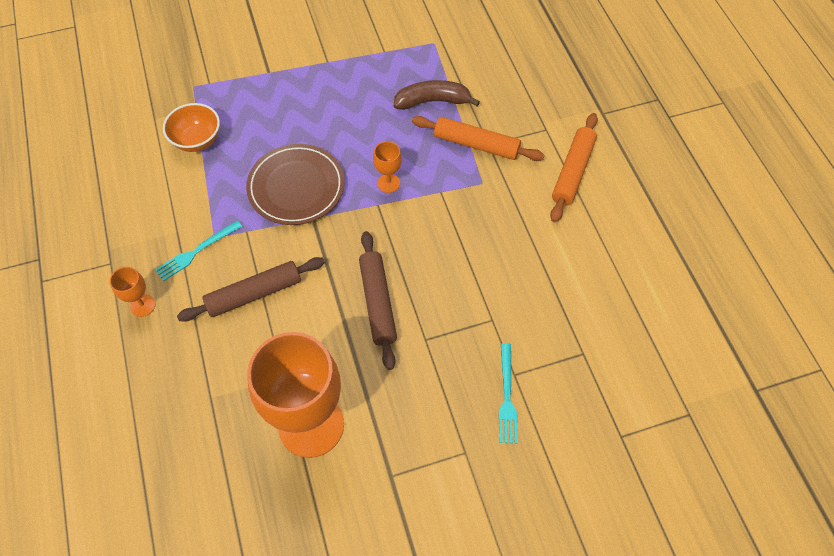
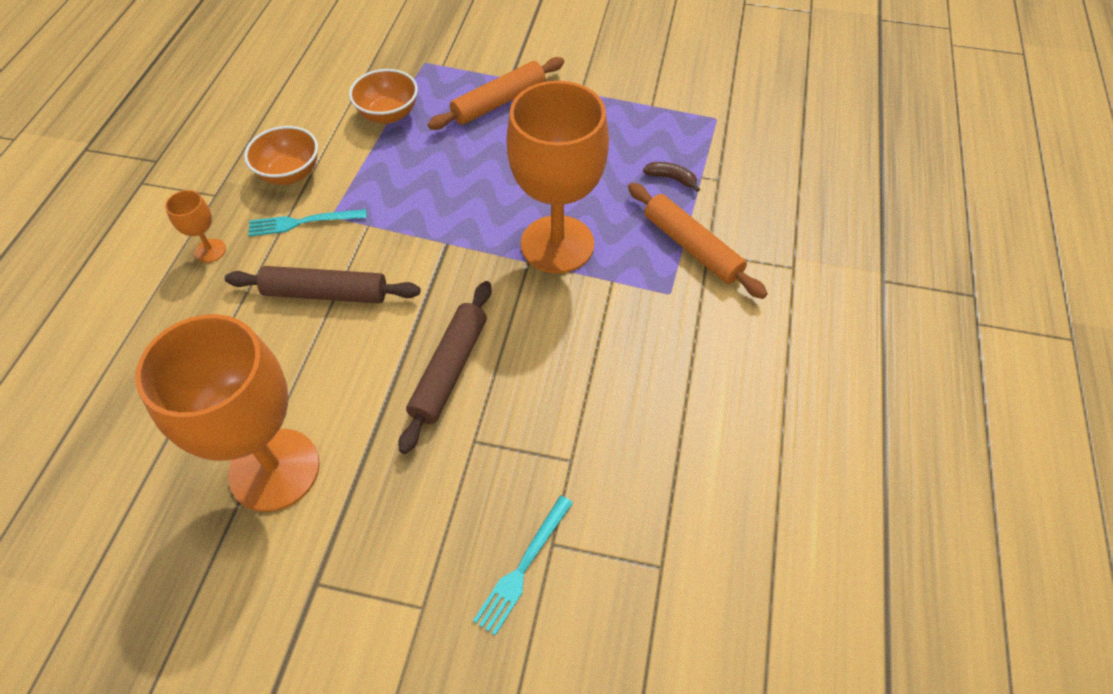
camera: 30 degrees right, 5 degrees down
(157, 220) = (290, 173): none -> orange bowl
(296, 187) = (453, 203): brown plate -> none
(388, 183) = (557, 244): orange goblet -> orange goblet, size x2.44
(432, 101) = (671, 178): brown banana -> brown banana, size x0.54
(573, 172) = (797, 332): orange rolling pin -> orange rolling pin (499, 102)

